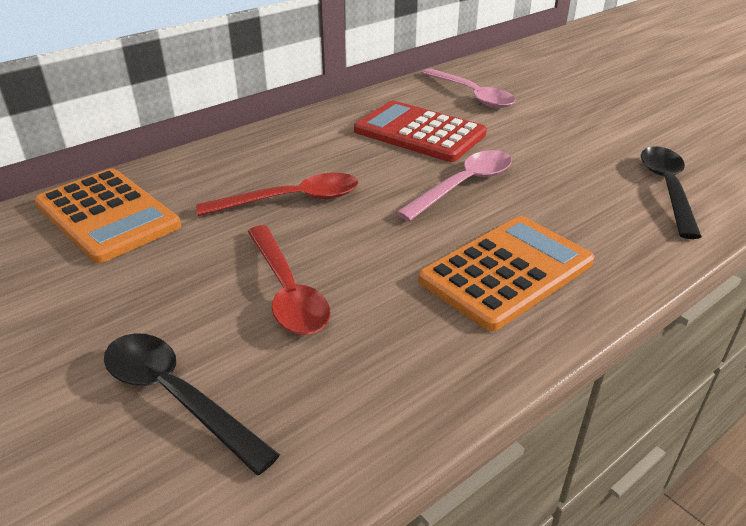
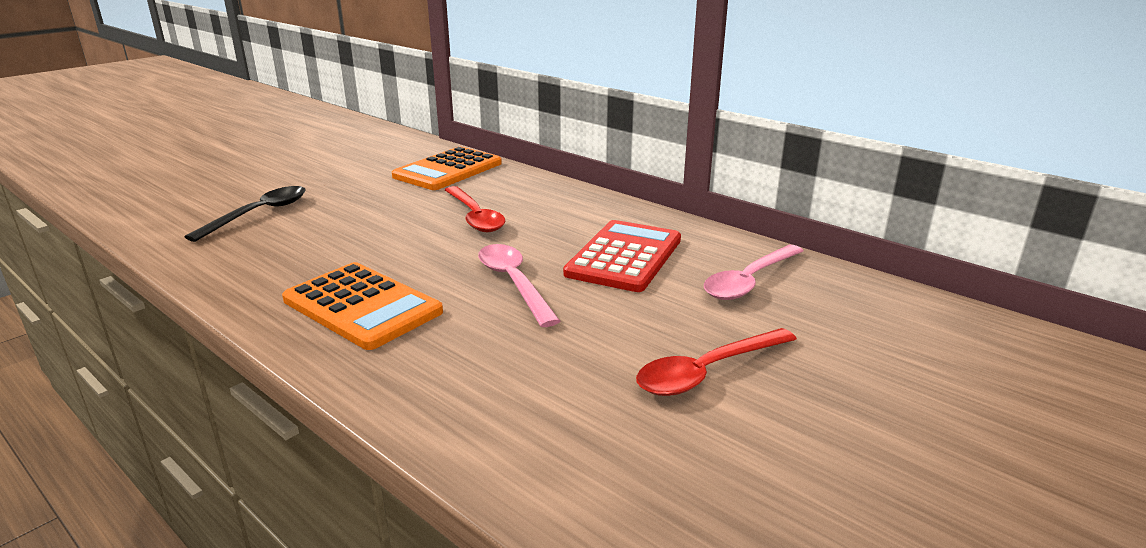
camera: 80 degrees right, 10 degrees down
(287, 291) = (351, 229): red spoon -> red spoon (707, 371)
(463, 185) = (514, 283): pink spoon -> pink spoon turned 150 degrees counterclockwise
(667, 188) = (535, 415): black spoon -> none

